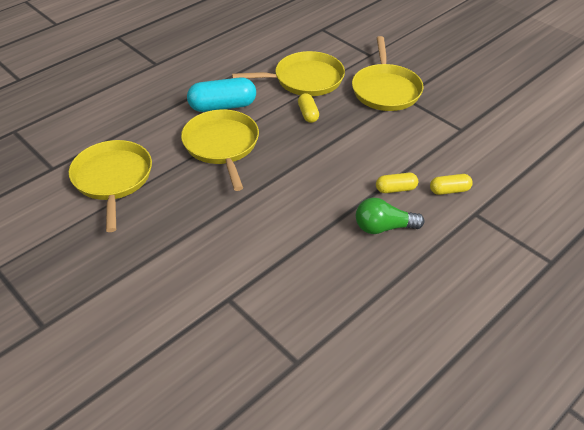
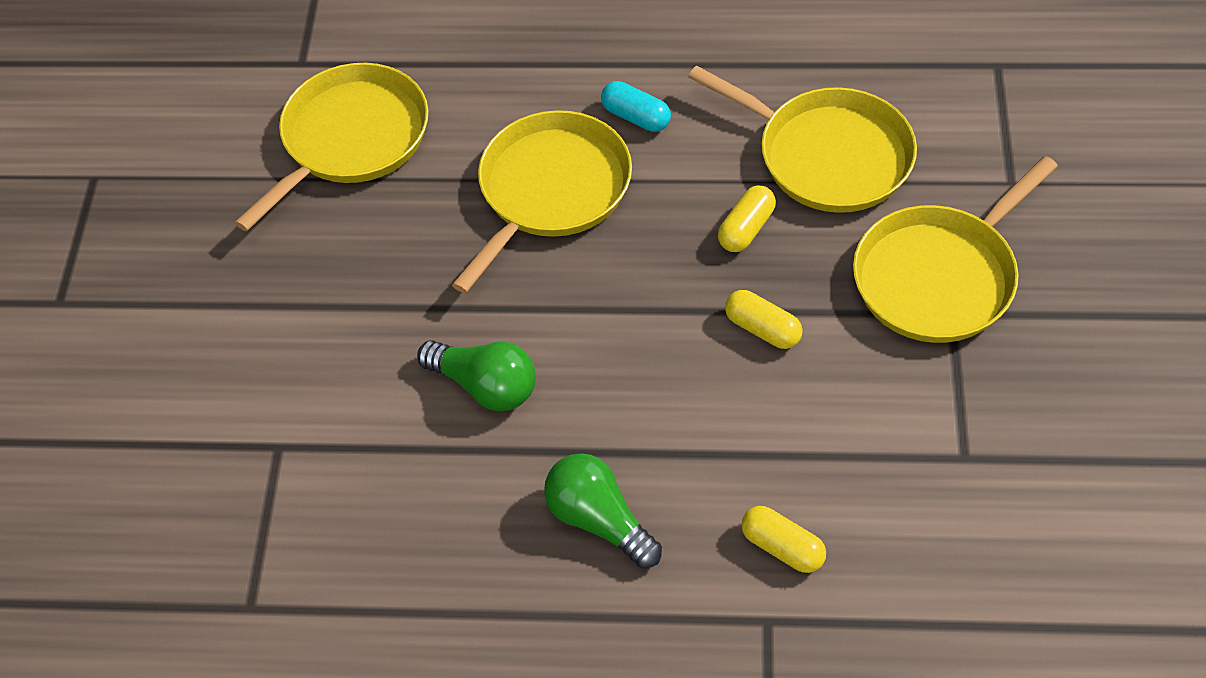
camera: 50 degrees right, 10 degrees up
(223, 106) = (636, 117): turquoise capsule -> turquoise capsule, size x0.55
(284, 218) = (485, 386): none -> green light bulb
(396, 189) = (702, 474): yellow capsule -> yellow capsule (762, 329)

